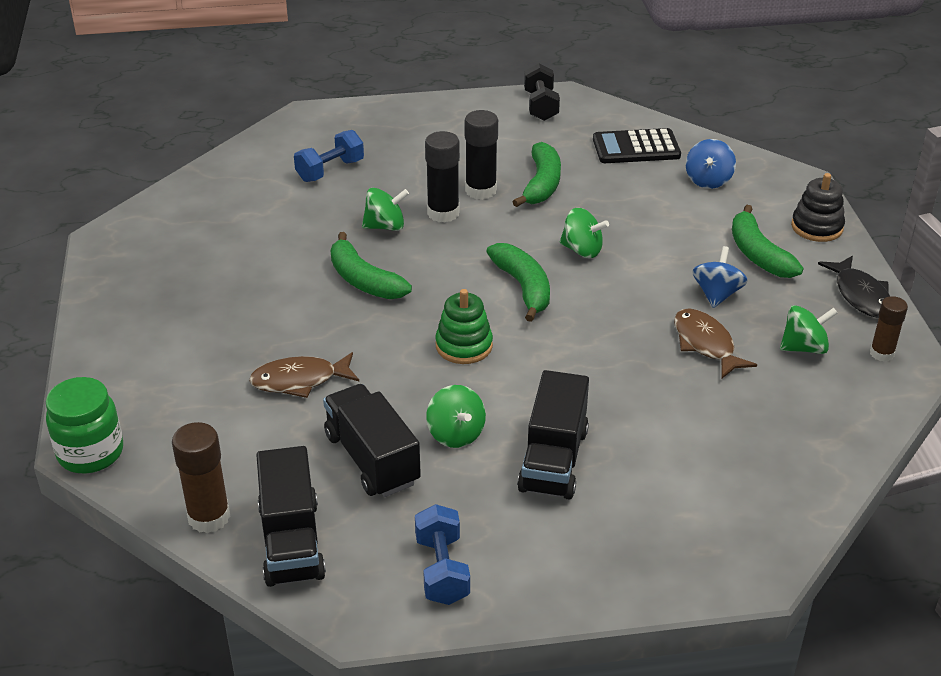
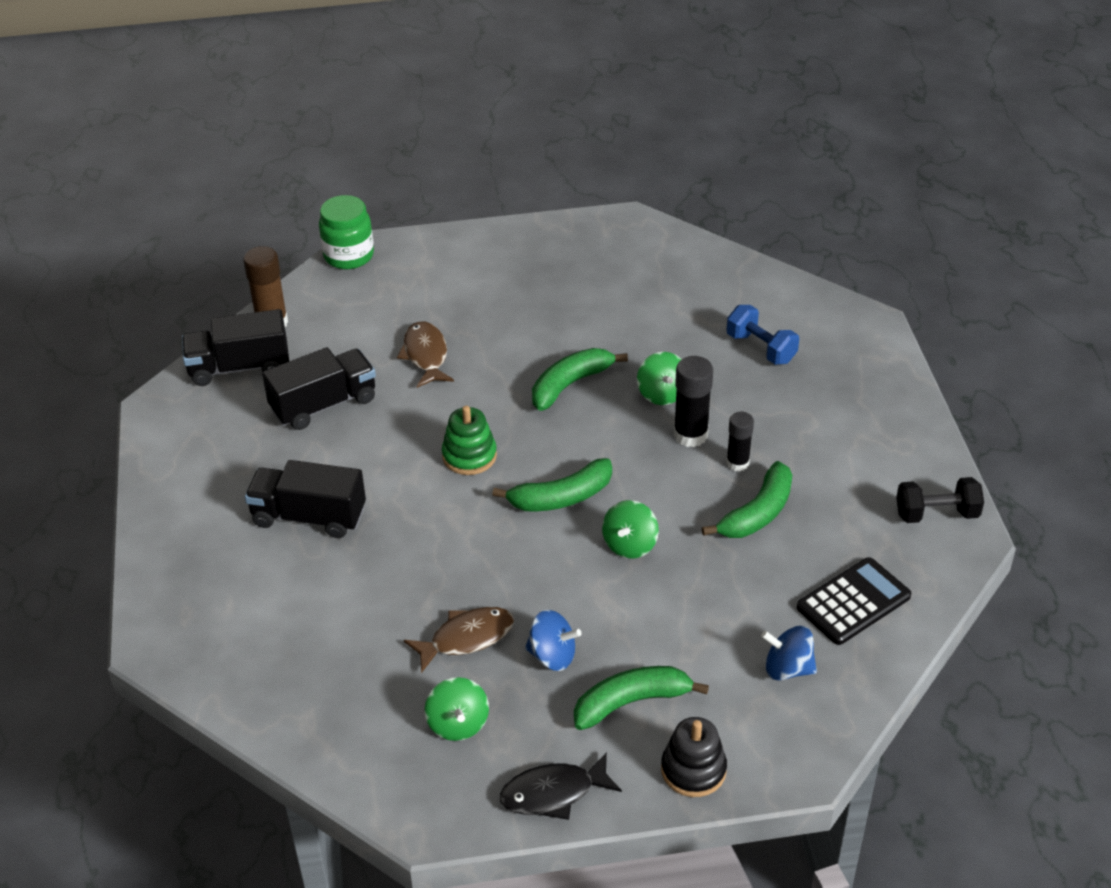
camera: 90 degrees right, 5 degrees up
(442, 570) = (195, 450): blue dumbbell -> none
(456, 434) = (349, 453): green spinning top -> none
(481, 190) = (737, 463): black glue stick -> black glue stick, size x0.66
(541, 184) = (757, 513): green banana -> green banana turned 60 degrees counterclockwise
(636, 148) = (853, 602): black calculator -> black calculator turned 60 degrees clockwise
(882, 353) = (445, 796): brown glue stick -> none

